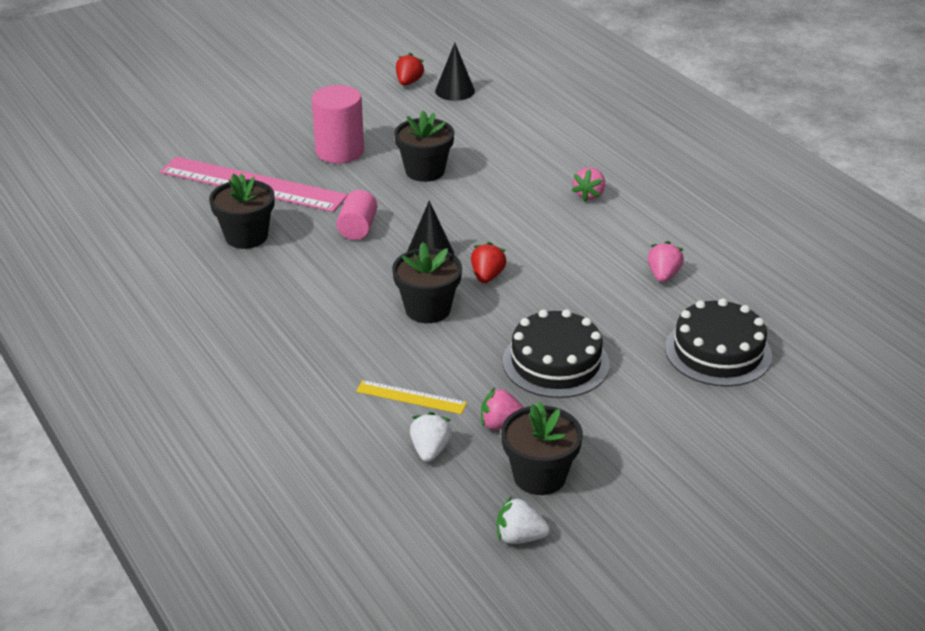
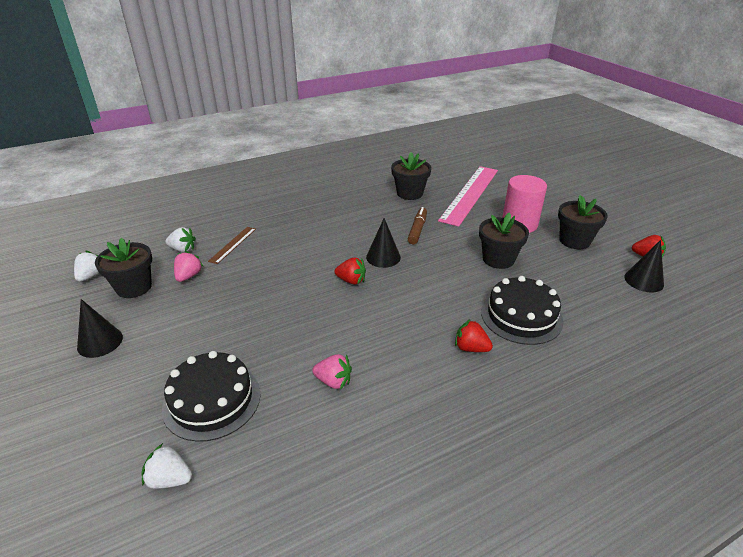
camera: 95 degrees right, 0 degrees up
(357, 228) = (417, 230): pink cylinder -> brown marker
(411, 397) = (233, 244): yellow ruler -> brown ruler
(428, 309) = (318, 254): black flower pot -> black flower pot (574, 241)
(555, 362) = (239, 304): black cake -> black cake (521, 316)
(589, 195) = (471, 348): pink strawberry -> red strawberry
(661, 471) = (100, 342): none -> black cone
(816, 357) = (170, 479): none -> white strawberry

